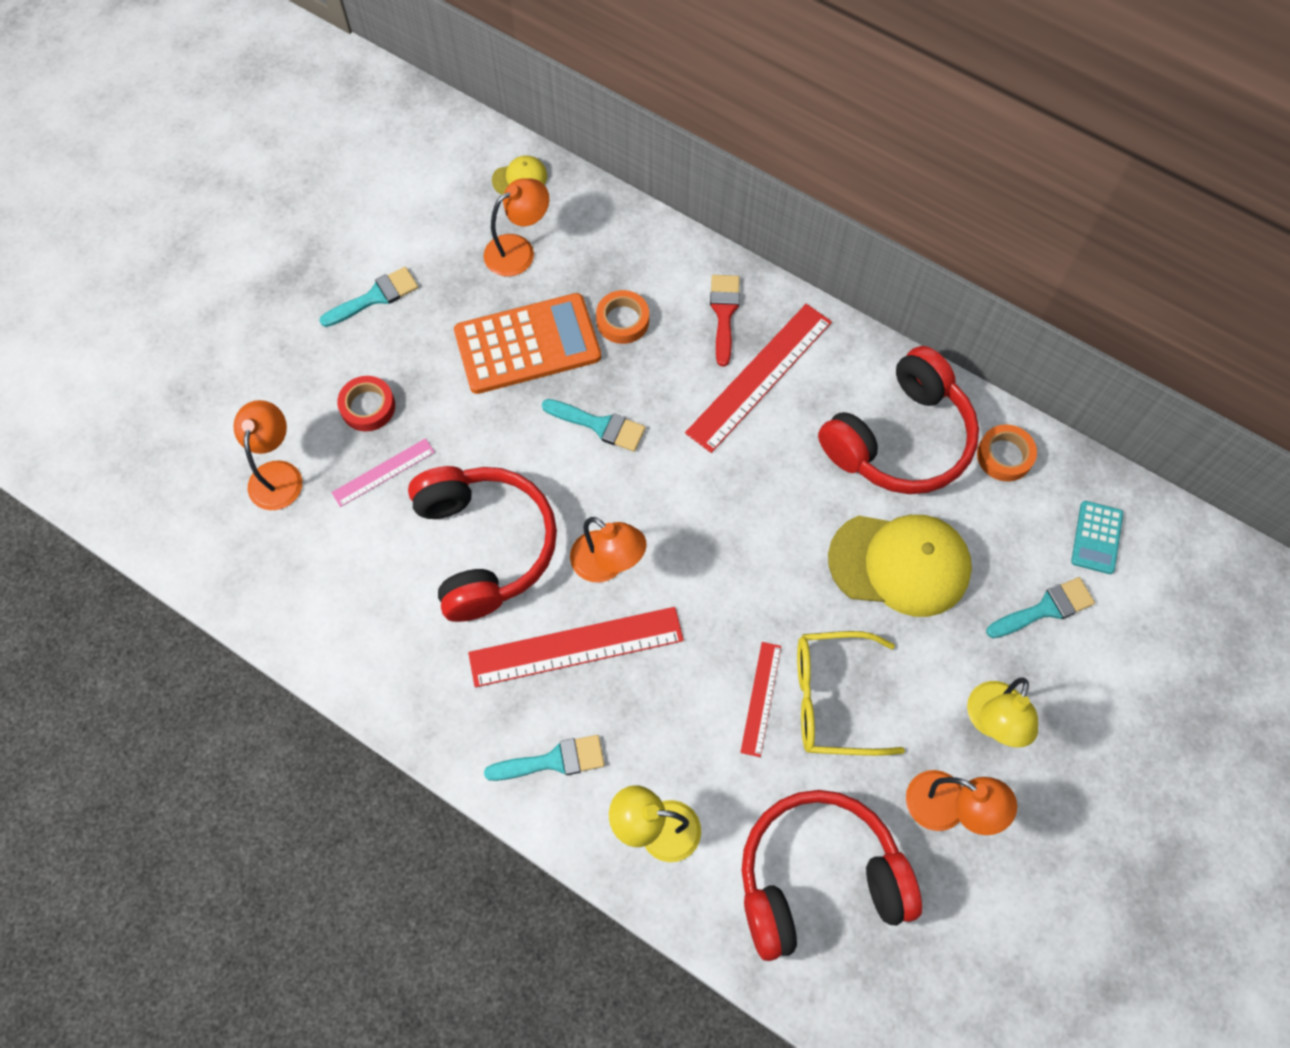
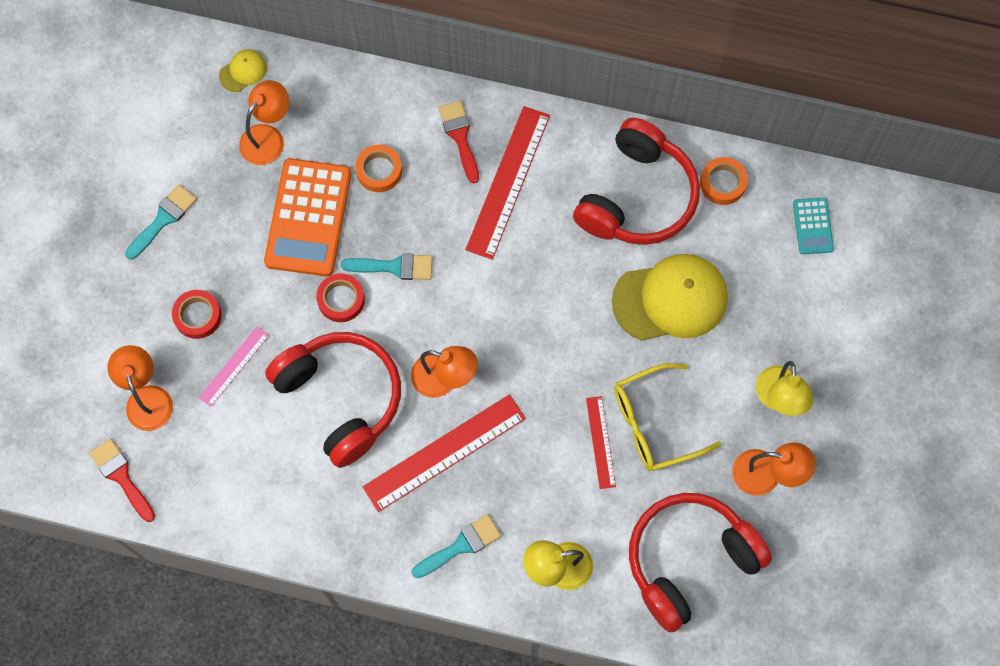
camera: 20 degrees left, 5 degrees up
(213, 548) = (121, 476): none -> red brush
(527, 344) = (308, 218): orange calculator -> orange calculator turned 135 degrees clockwise
(528, 441) = (341, 299): none -> red tape
(1045, 609) = (791, 296): turquoise brush -> none

